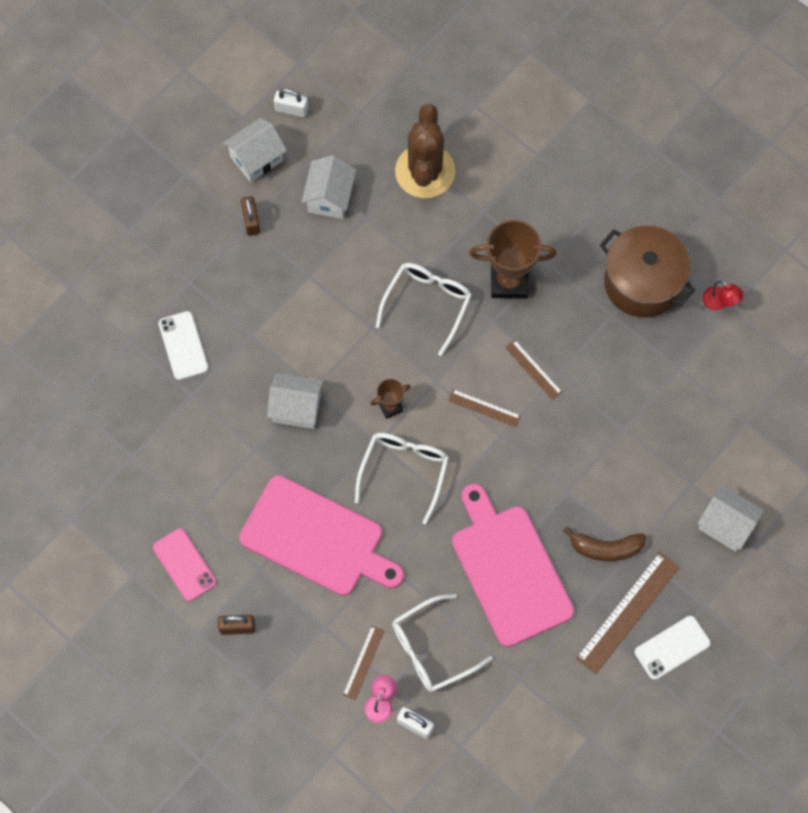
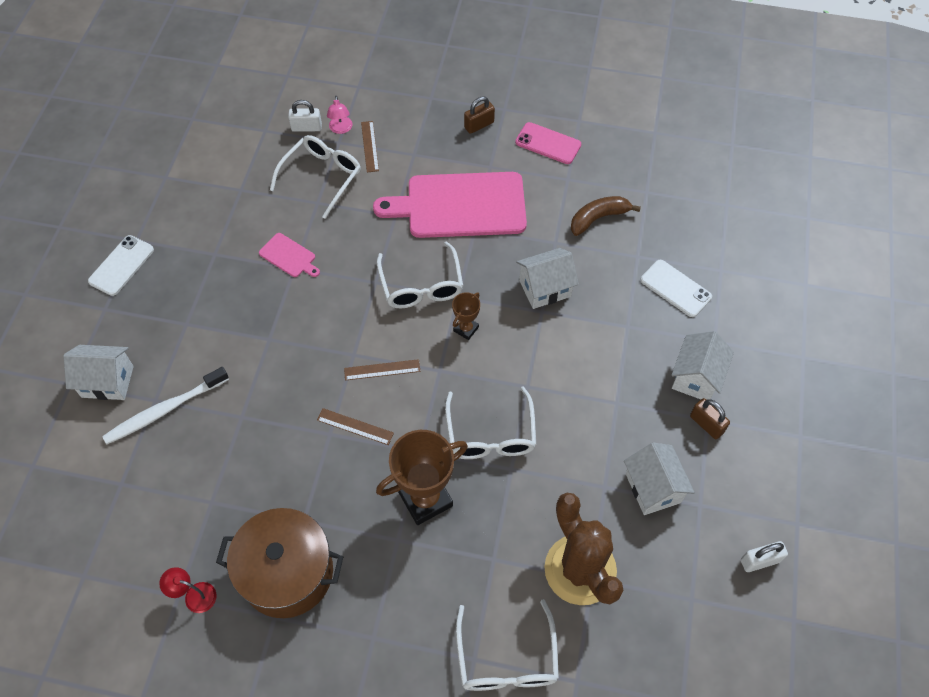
camera: 150 degrees right, 10 degrees down
(256, 159) = (750, 488): white house -> white house (696, 377)
(509, 570) = (289, 256): pink cutting board -> pink cutting board, size x0.42
(515, 143) = (507, 659): none -> white glasses
(606, 548) = (212, 311): brown banana -> brown banana (598, 218)
(627, 612) = (172, 273): brown ruler -> none
(686, 470) = (165, 410): none -> white toothbrush

